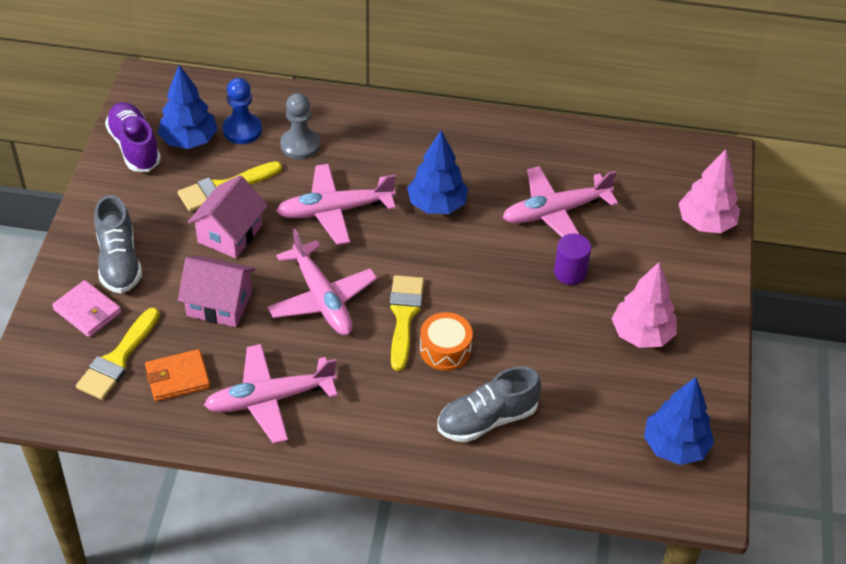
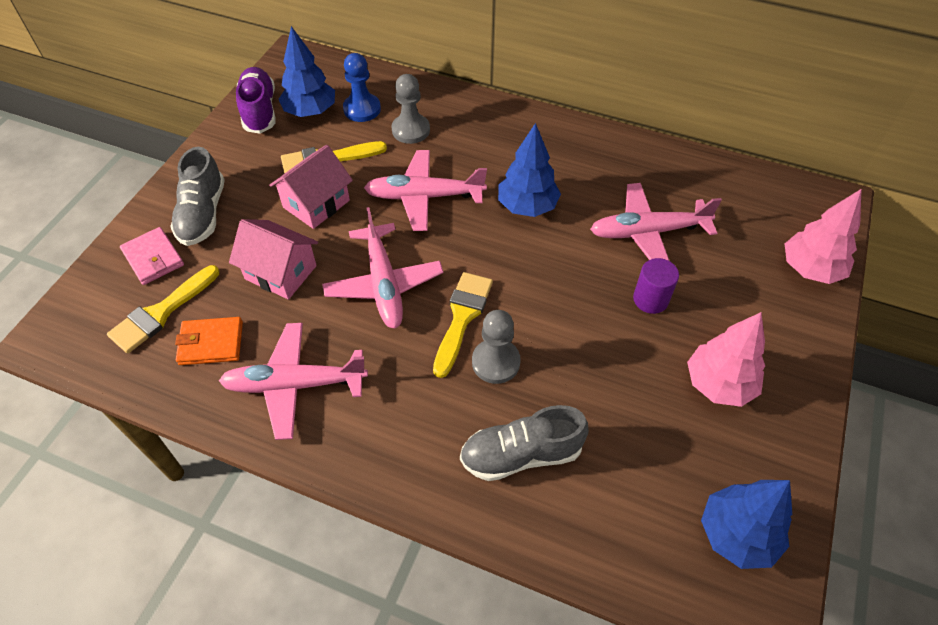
camera: 15 degrees right, 5 degrees up
(445, 349) = (496, 362): orange drum -> grey pawn

